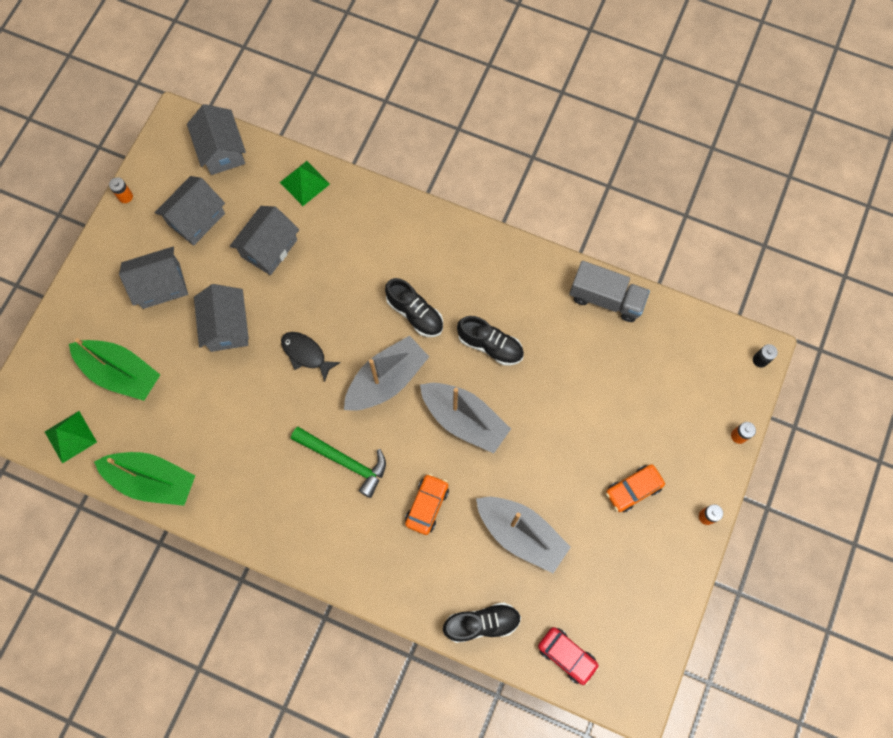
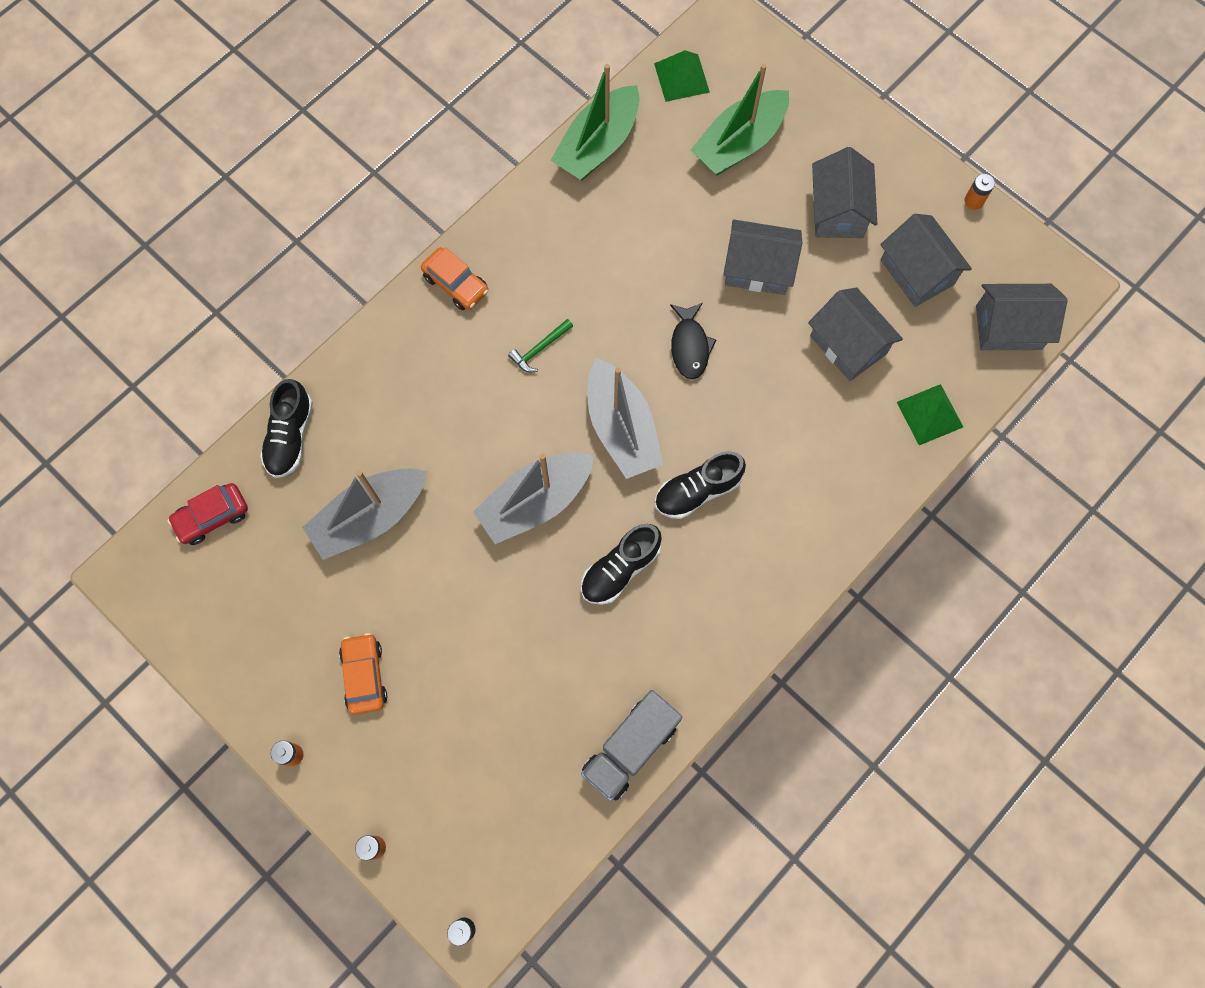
camera: 110 degrees right, 0 degrees up
(306, 354) = (690, 346): black fish -> black fish turned 120 degrees clockwise
(344, 461) = (539, 349): green hammer -> green hammer, size x0.56
(427, 505) = (449, 423): orange car -> orange car (456, 284)

